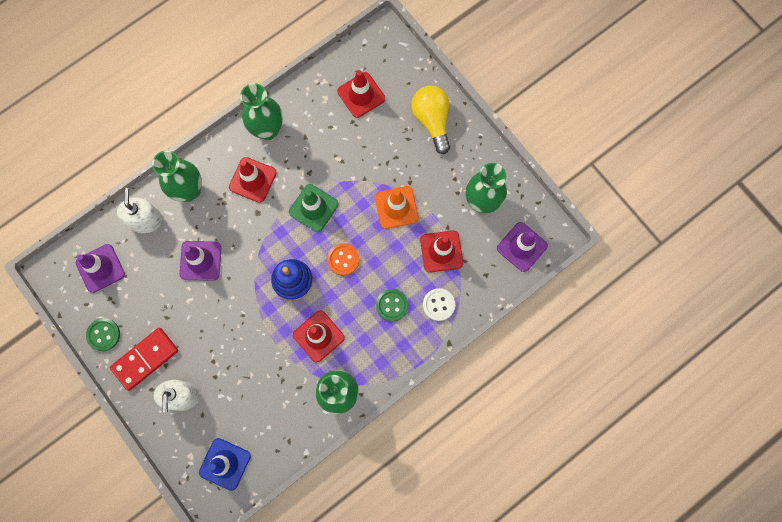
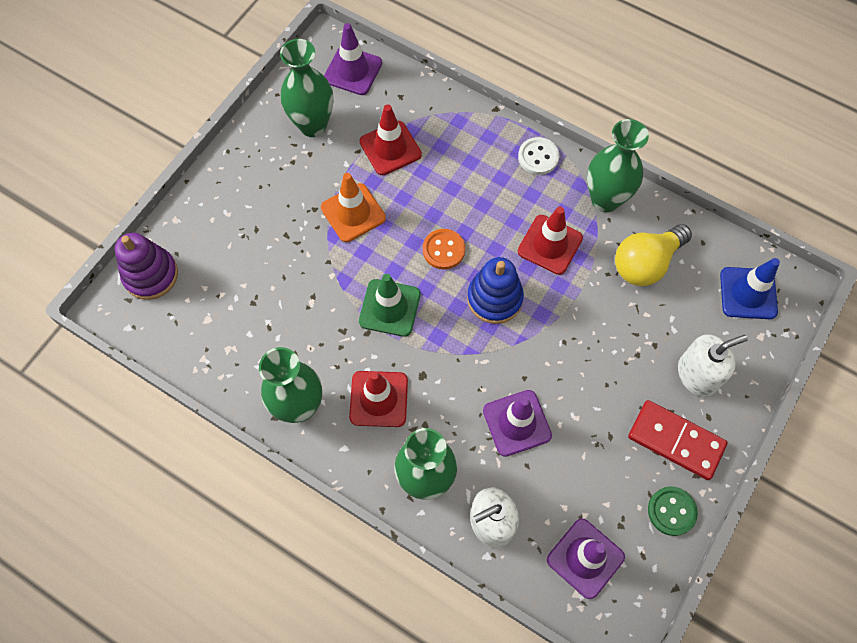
camera: 110 degrees left, 10 degrees down
(361, 95) = (210, 304): red traffic cone -> none
(392, 305) = (477, 179): green button -> none
(397, 63) = (151, 275): none -> purple stacking toy
(432, 120) = (222, 209): yellow light bulb -> yellow light bulb (645, 263)
(438, 304) = (456, 132): white button -> white button (538, 157)

